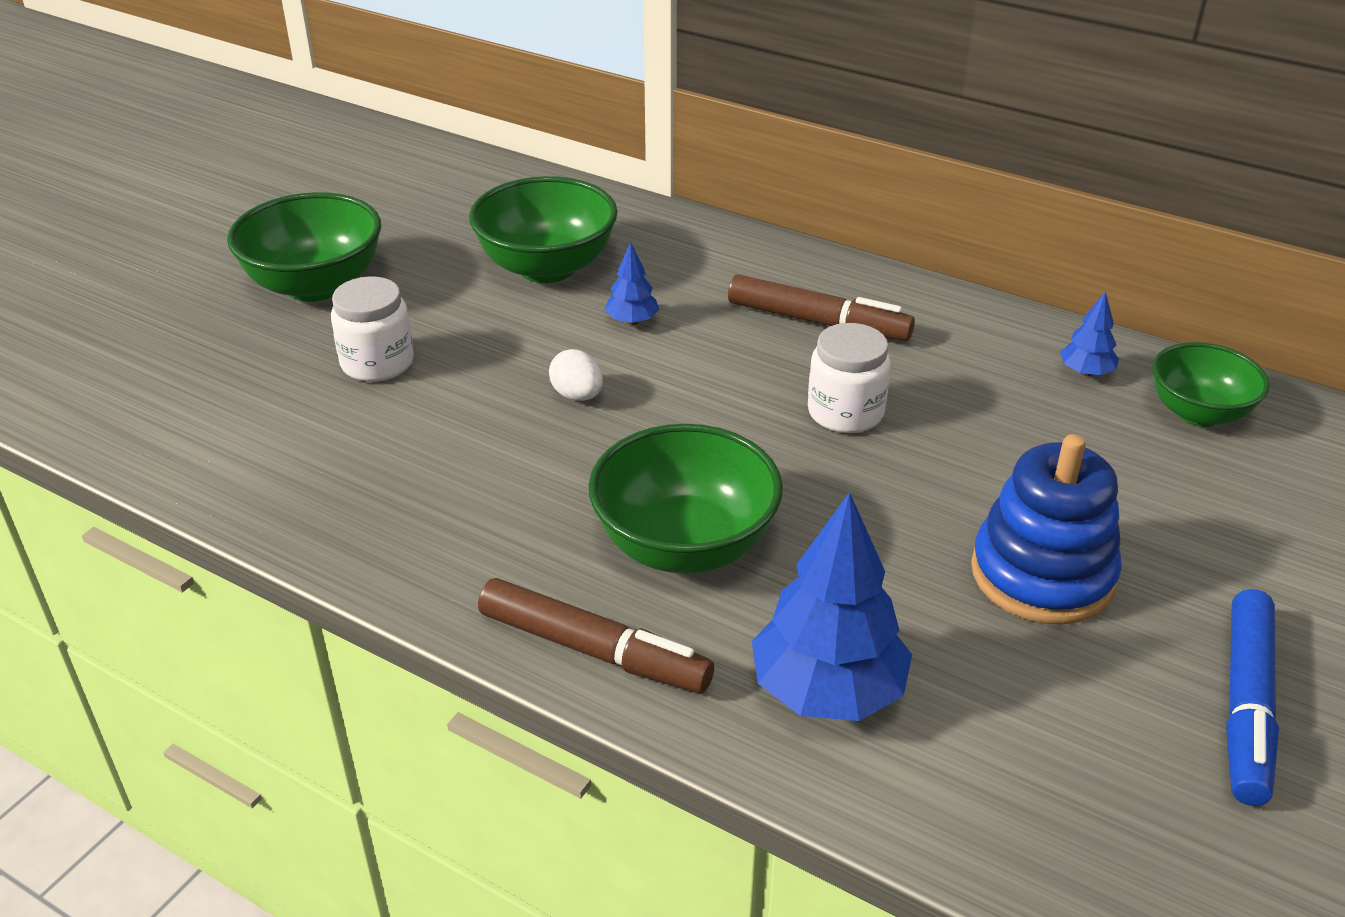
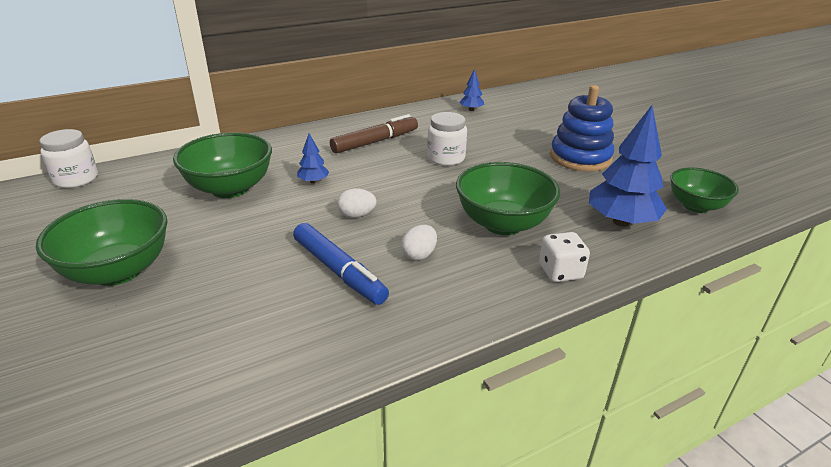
camera: 60 degrees left, 5 degrees down
(377, 363) = (241, 270): white jar -> white jar (76, 179)
(524, 490) = (419, 255): none -> white egg
(594, 650) = (560, 272): brown marker -> white dice
(1198, 413) = (513, 103): green bowl -> green bowl (695, 206)
(1245, 706) = (668, 151): blue marker -> blue marker (339, 271)

